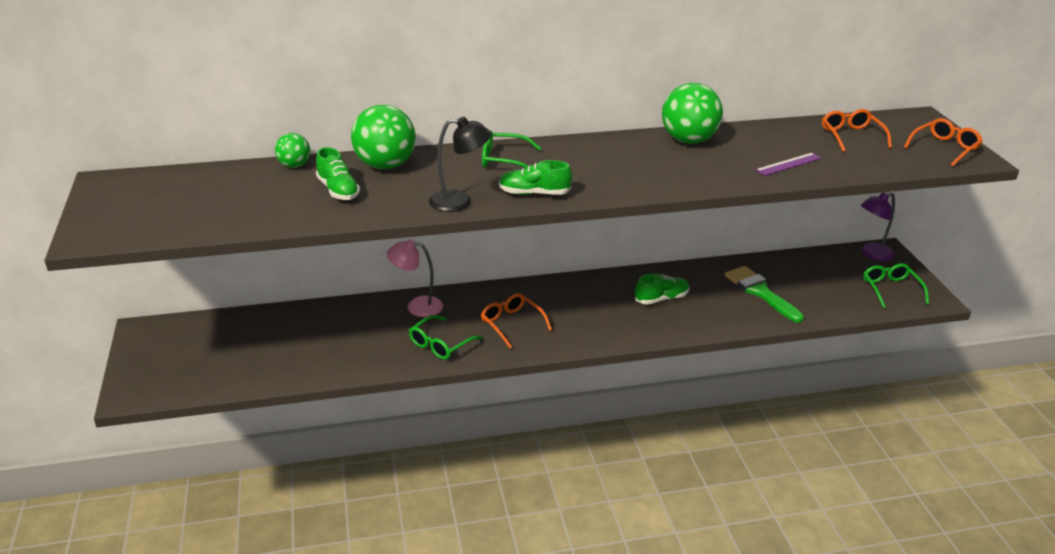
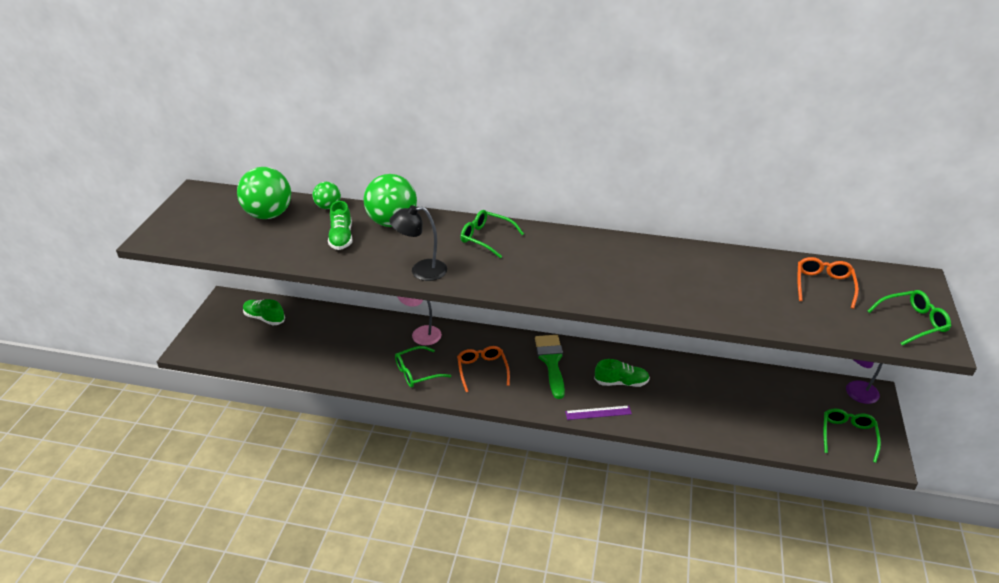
camera: 25 degrees right, 5 degrees up
(460, 202) = (421, 271): black lamp -> black lamp turned 150 degrees clockwise
(534, 193) = (484, 277): green shoe -> green shoe (264, 318)
(688, 140) = (660, 254): green ball -> green ball (269, 215)
(760, 292) = (715, 401): green brush -> green brush (551, 361)
(788, 164) = (733, 302): purple ruler -> purple ruler (598, 413)
(944, 148) = (912, 322): orange glasses -> green glasses

